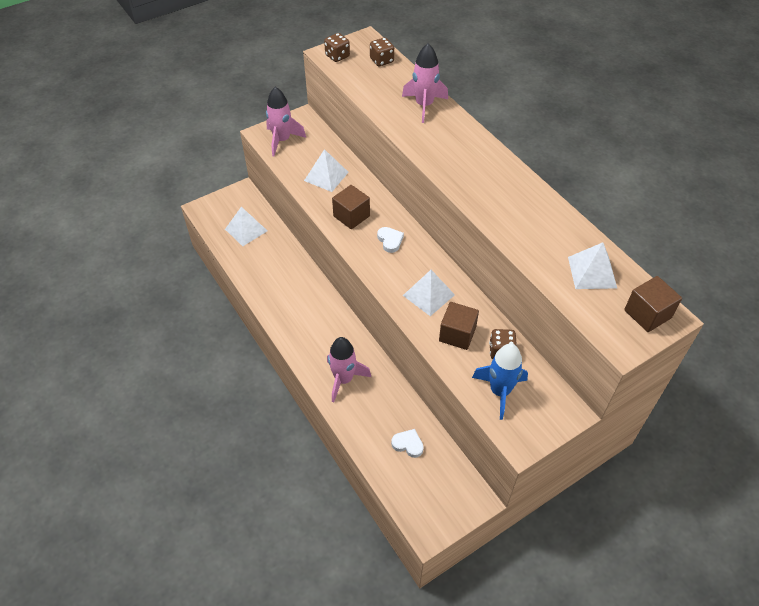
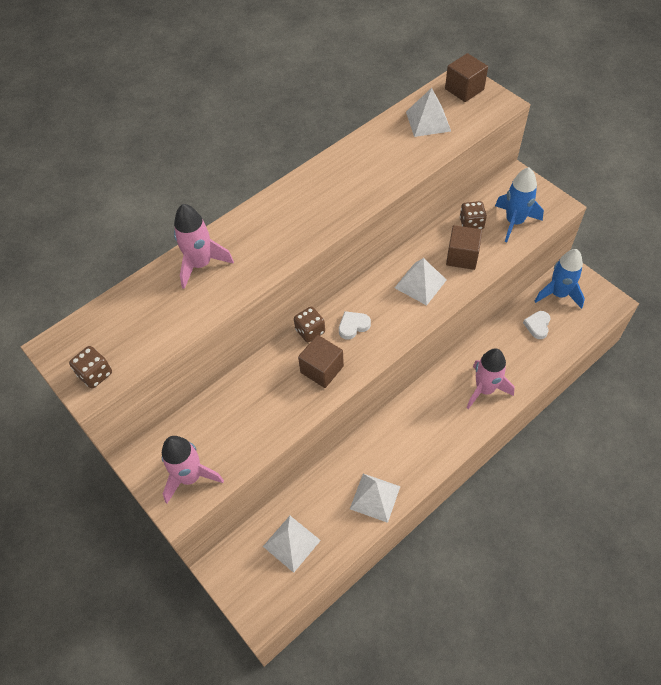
camera: 95 degrees left, 5 degrees up
(326, 176) = (256, 408): white pyramid -> white pyramid (375, 497)
(381, 60) = (107, 320): brown dice -> brown dice (310, 331)
(446, 477) = (558, 294): none -> blue rocket

